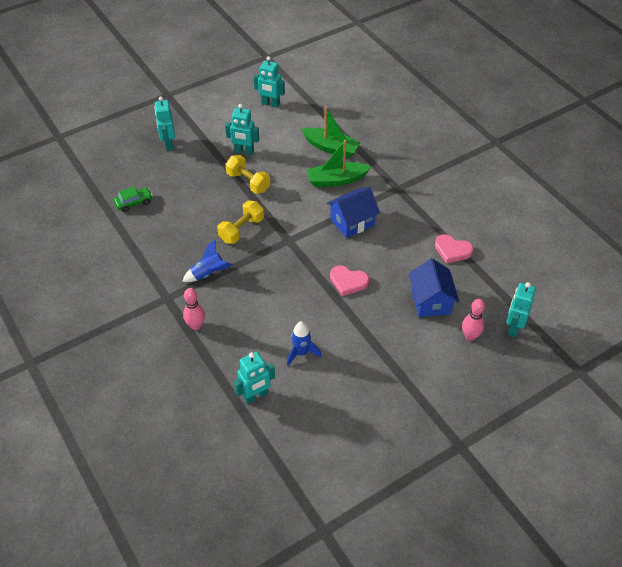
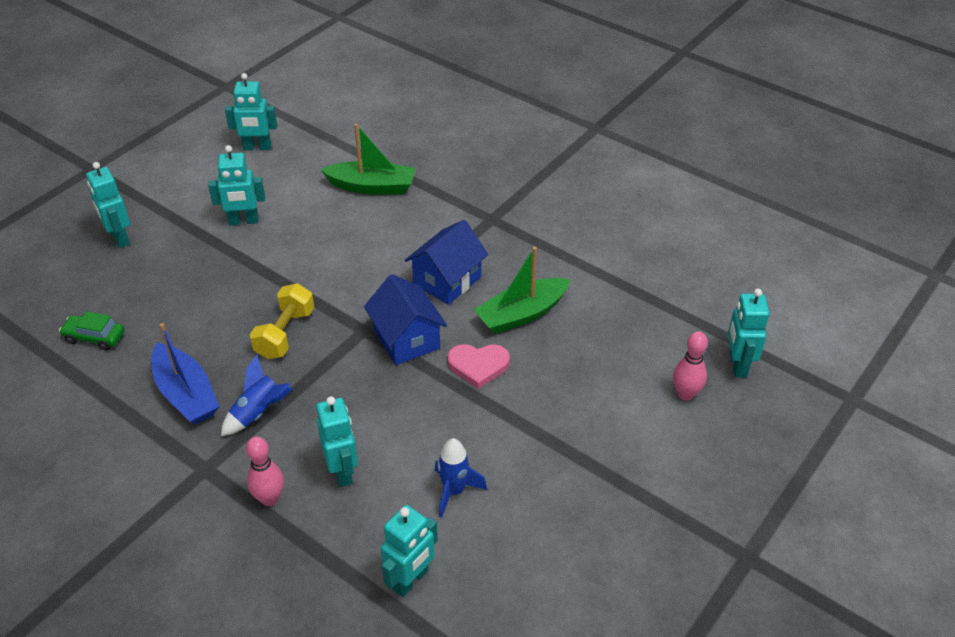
camera: 20 degrees left, 5 degrees down
(134, 203) = (94, 337): green car -> green car turned 120 degrees counterclockwise
(172, 251) = (186, 394): none -> blue boat
(242, 322) = (342, 471): none -> turquoise robot
(248, 182) = (267, 263): yellow dumbbell -> none
(336, 180) = (399, 228): green boat -> green boat (521, 314)
(431, 301) = (608, 361): blue house -> blue house (406, 339)
(452, 250) = (605, 283): pink heart -> none

